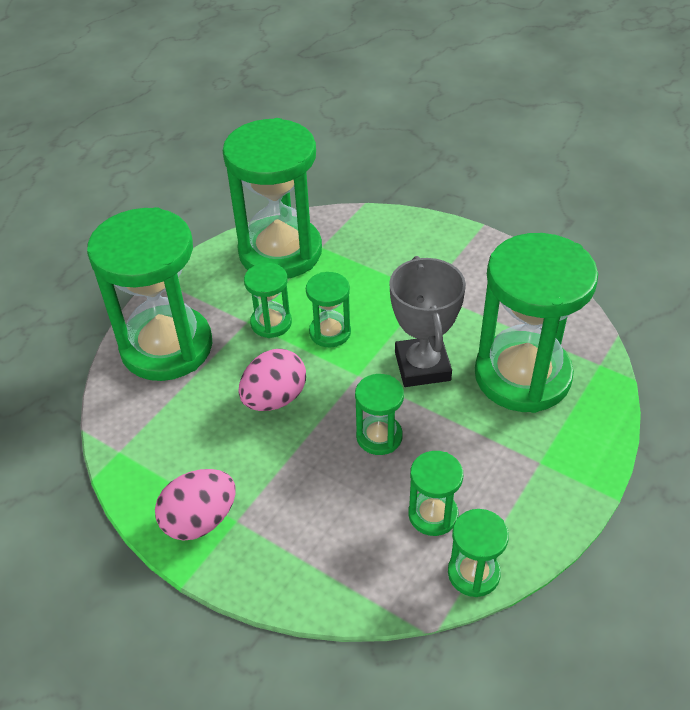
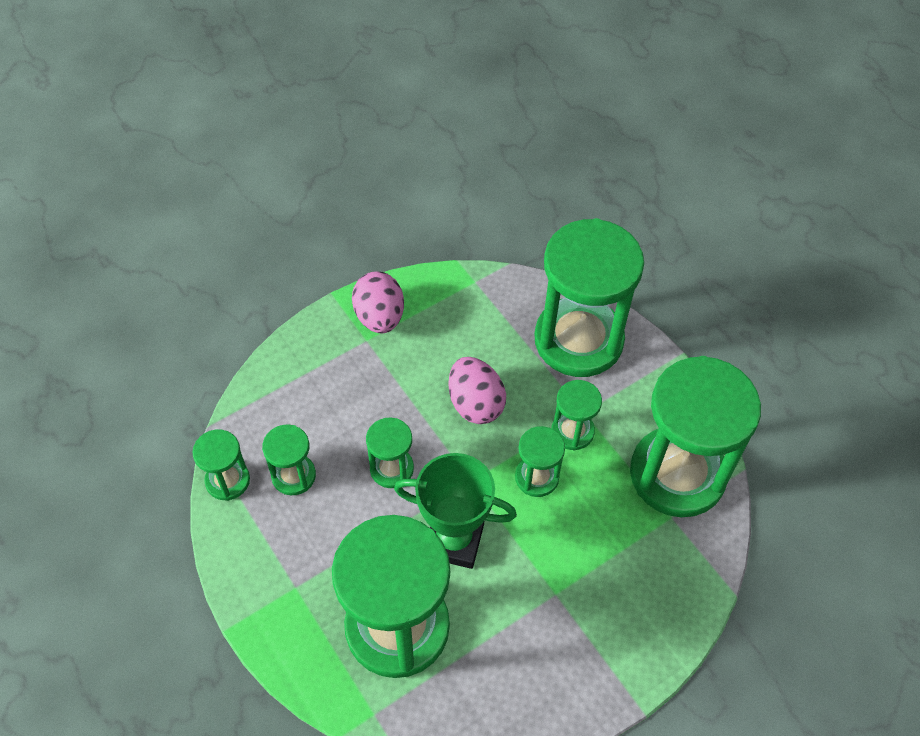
camera: 110 degrees right, 10 degrees up
(422, 366) = (454, 540): grey trophy -> green trophy

